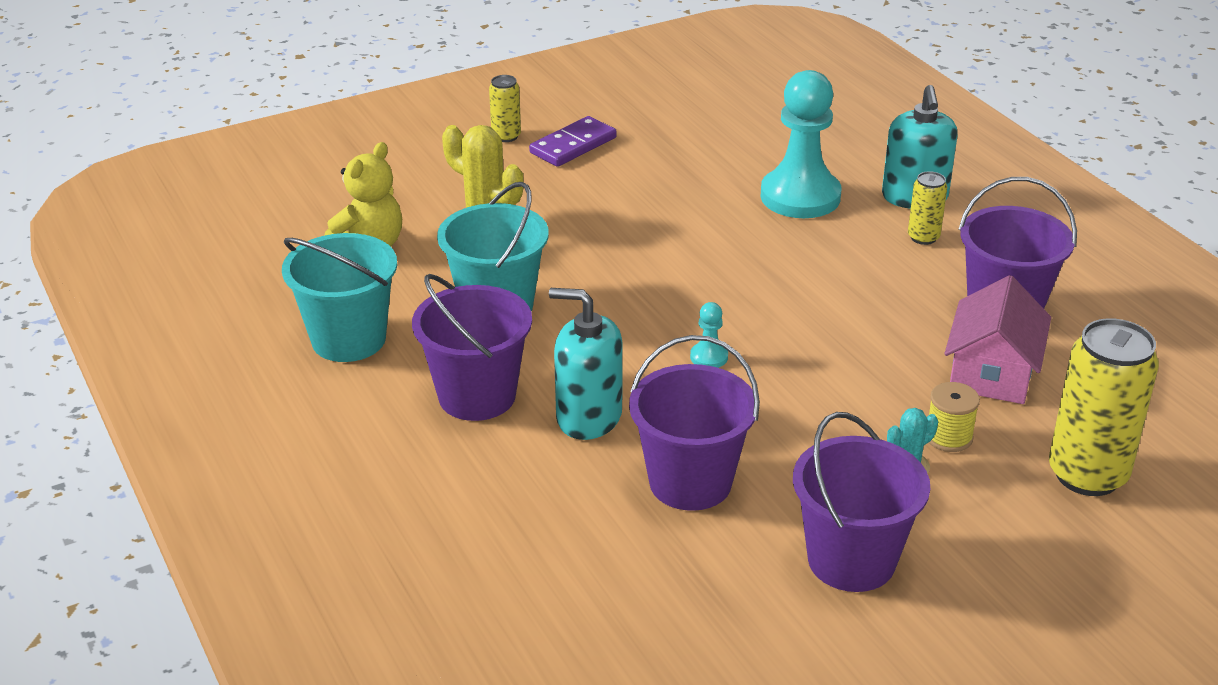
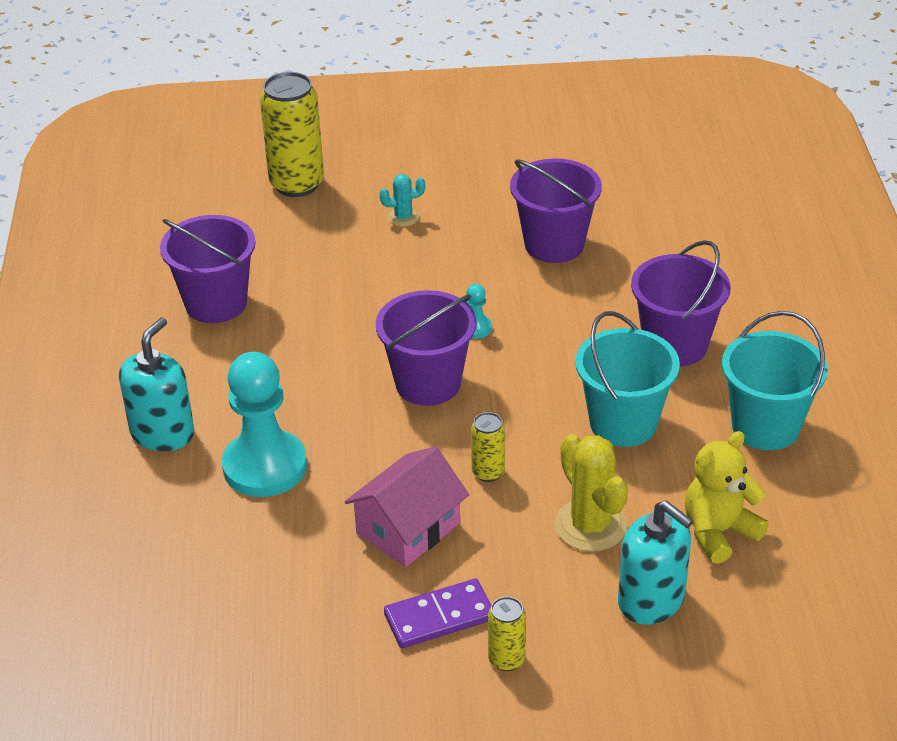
camera: 155 degrees left, 5 degrees up
(588, 417) = (597, 306): turquoise soap dispenser -> turquoise soap dispenser (651, 600)
(851, 560) = (487, 178): purple bucket -> purple bucket (428, 383)
(923, 237) = (203, 387): yellow can -> yellow can (488, 472)
(948, 437) = (358, 227): yellow spool -> none
(992, 372) = (280, 260): pink house -> pink house (408, 528)

